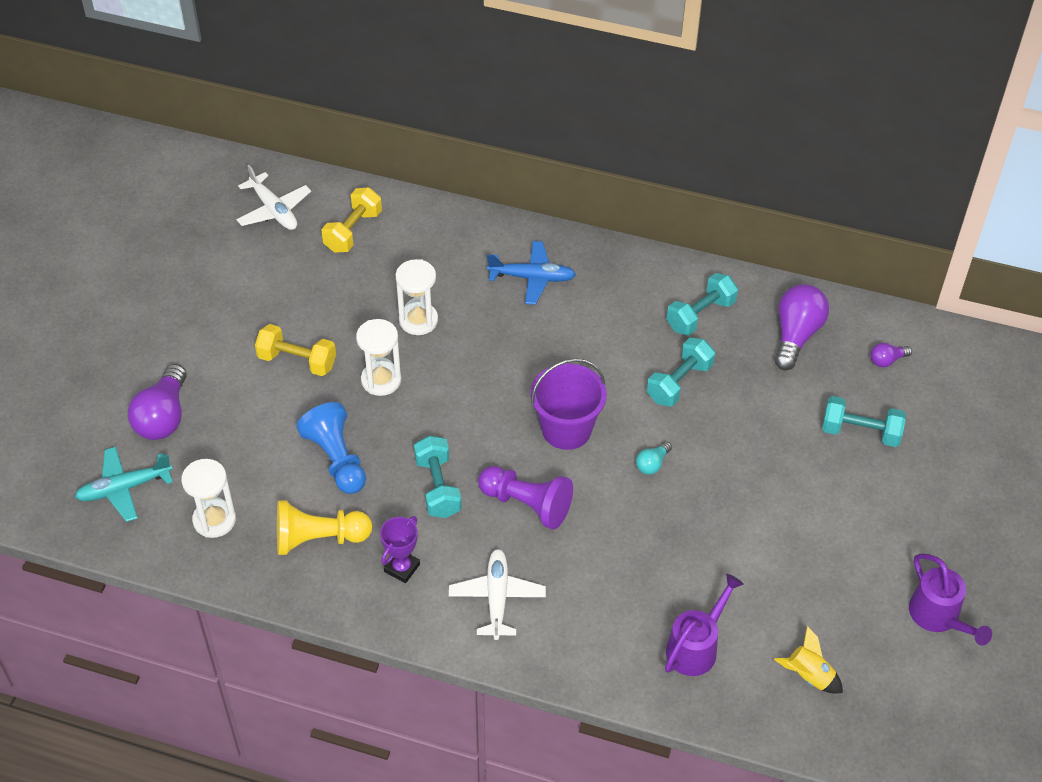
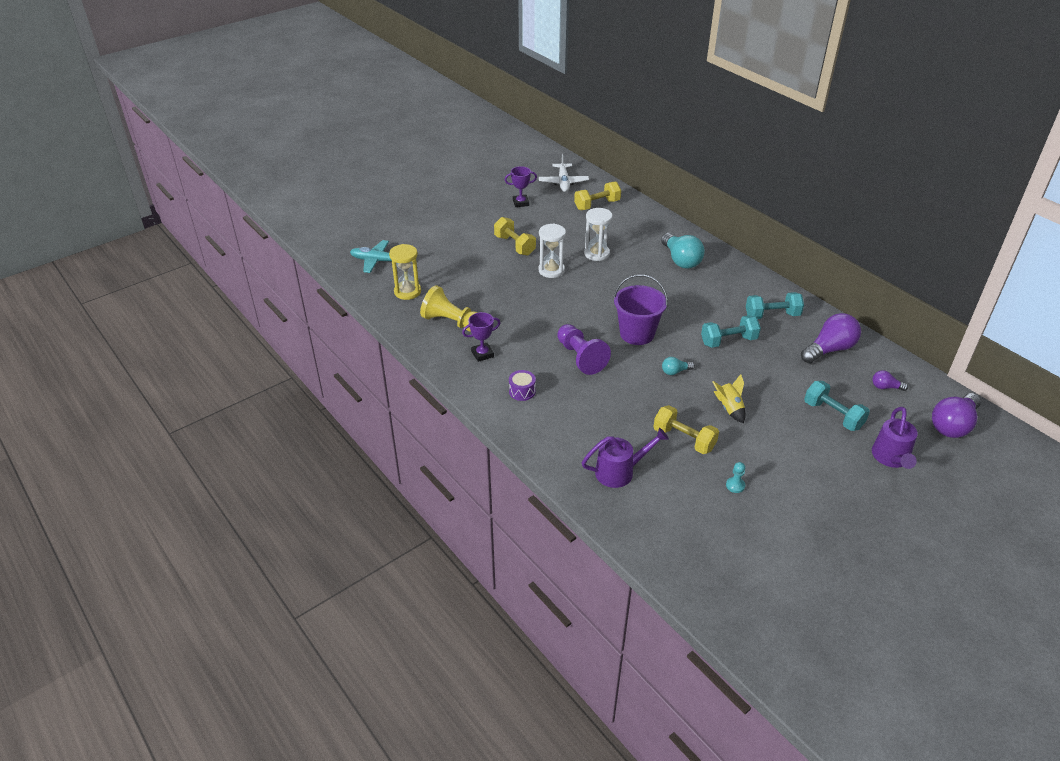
camera: 35 degrees right, 10 degrees down
(163, 417) = (425, 241): purple light bulb -> purple light bulb (953, 425)
(214, 520) = (407, 292): white hourglass -> yellow hourglass
(243, 278) = (521, 203): none -> purple trophy
(336, 459) = (494, 293): blue pawn -> none
(438, 487) = (537, 328): turquoise dumbbell -> none
(497, 597) = (522, 391): white plane -> purple drum
(532, 278) = (681, 260): blue plane -> turquoise light bulb
(731, 559) = (684, 439): none -> yellow dumbbell
(809, 676) = (682, 523): yellow rocket -> yellow rocket (729, 408)
(827, 591) = (735, 485): none -> turquoise pawn
(939, 617) = (805, 538): purple watering can -> purple watering can (891, 459)

